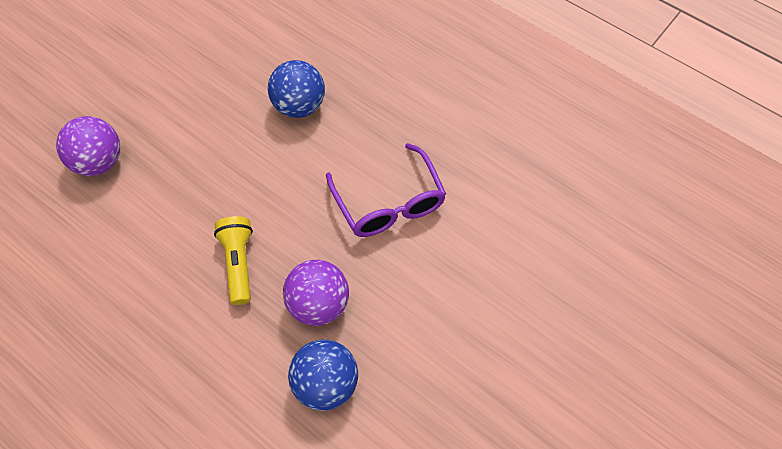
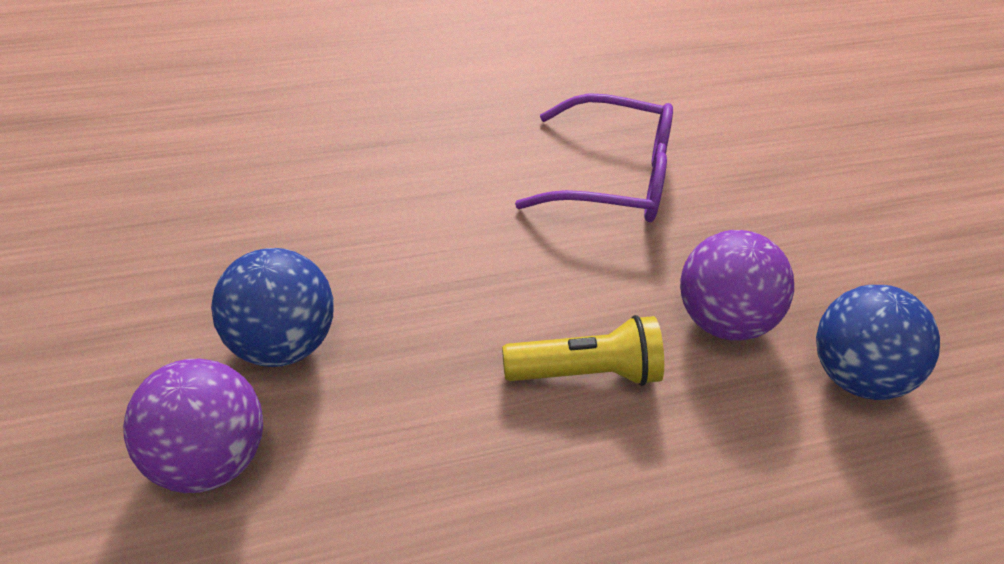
camera: 60 degrees left, 15 degrees down
(238, 263) = (585, 373): yellow flashlight -> yellow flashlight turned 150 degrees clockwise
(299, 106) = (369, 175): blue ball -> blue ball (279, 344)

